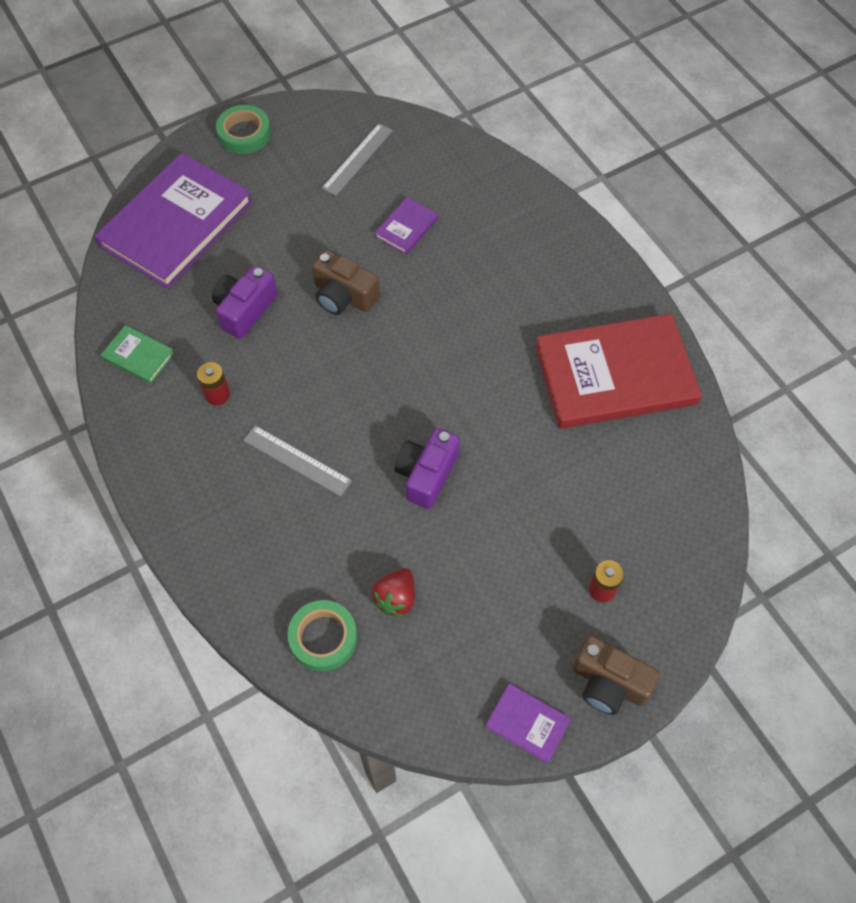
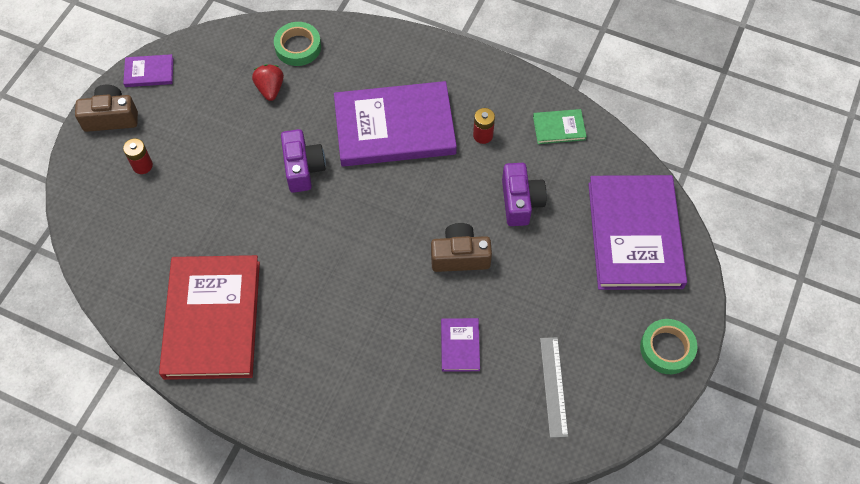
camera: 145 degrees right, 0 degrees up
(297, 460) = (394, 127): grey ruler -> purple book
(615, 375) = (212, 319): red book -> red book turned 45 degrees counterclockwise

